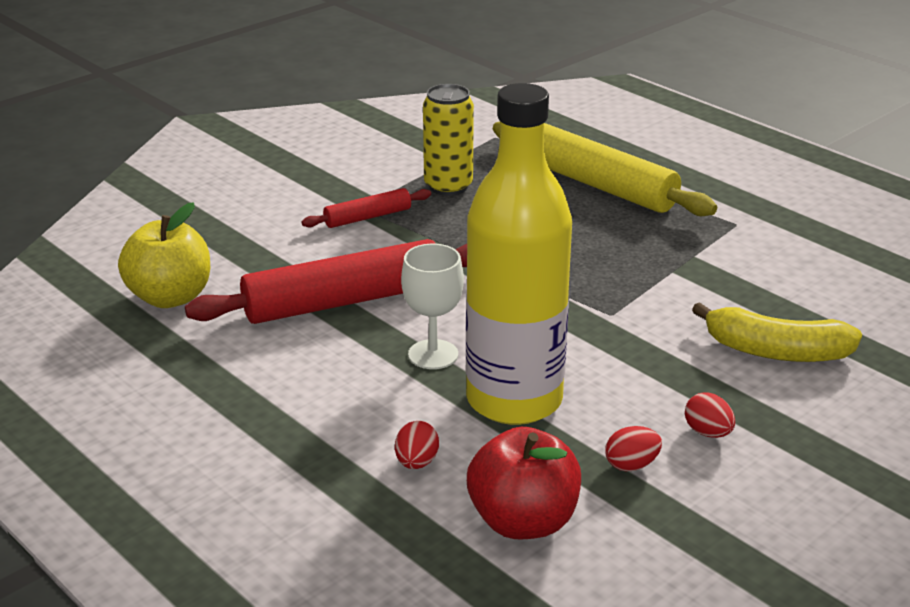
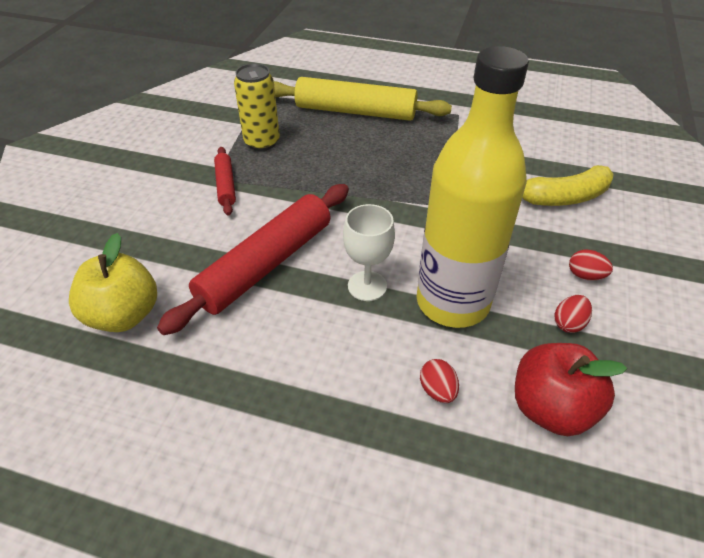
camera: 30 degrees left, 15 degrees up
(368, 217) = (226, 185): red rolling pin -> red rolling pin turned 45 degrees counterclockwise

